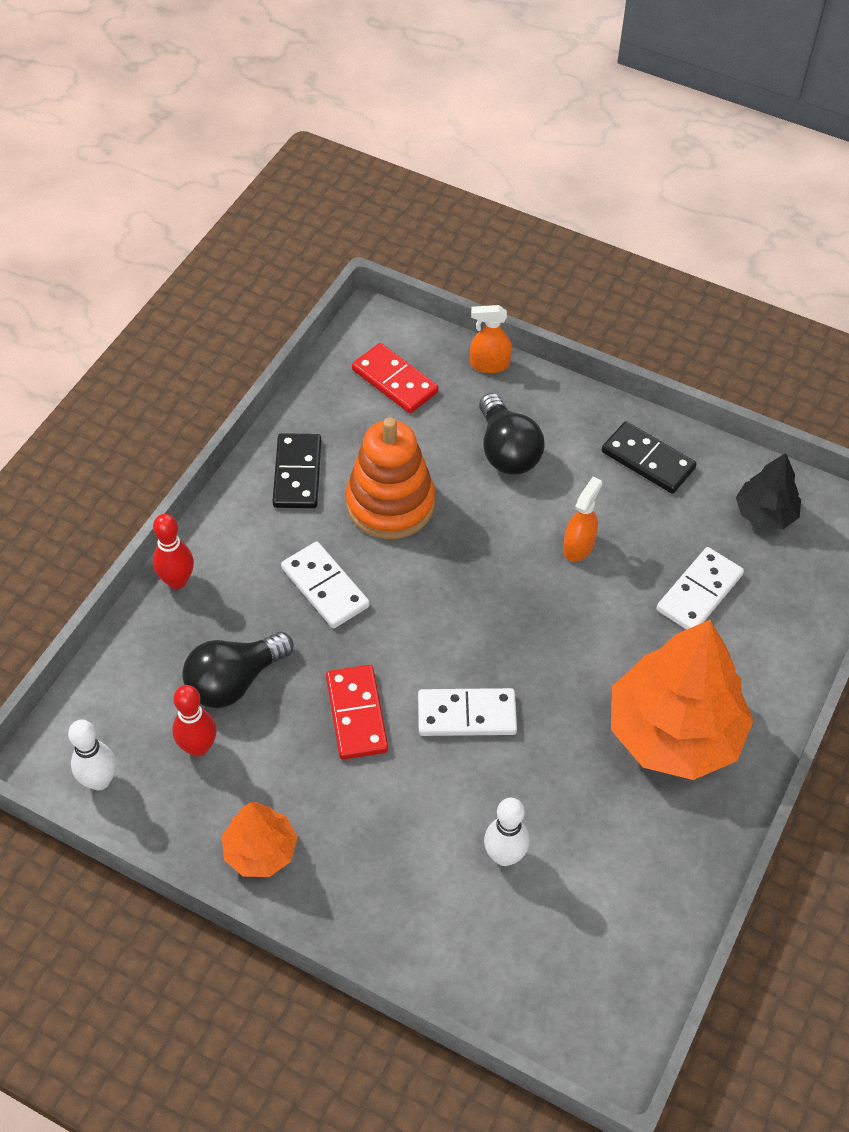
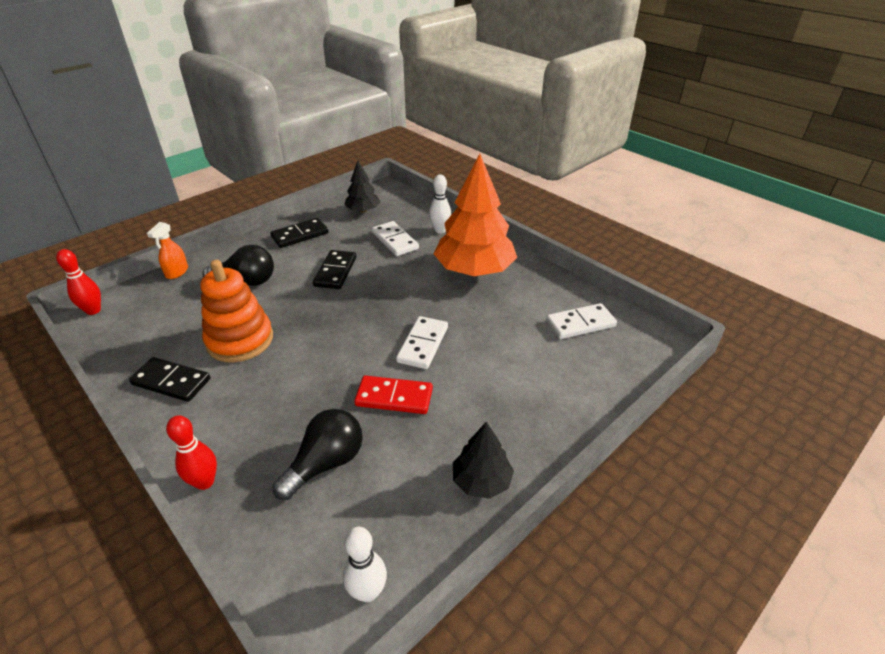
camera: 70 degrees left, 15 degrees down
(198, 747) = (372, 503): red bowling pin -> red bowling pin (93, 310)
(234, 681) = (326, 463): black light bulb -> black light bulb turned 120 degrees counterclockwise
(260, 850) = (481, 481): orange tree -> black tree
(325, 587) = (281, 389): white domino -> white domino (580, 323)
(394, 381) = (145, 314): red domino -> none
(504, 856) = (527, 352): white bowling pin -> white bowling pin (440, 230)
(578, 546) = (335, 272): orange spray bottle -> black domino

